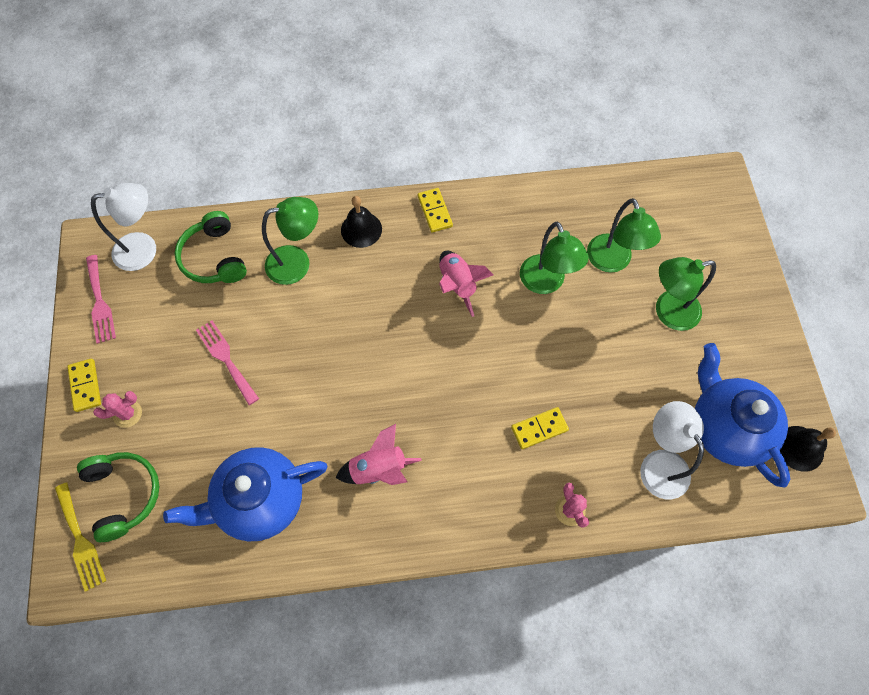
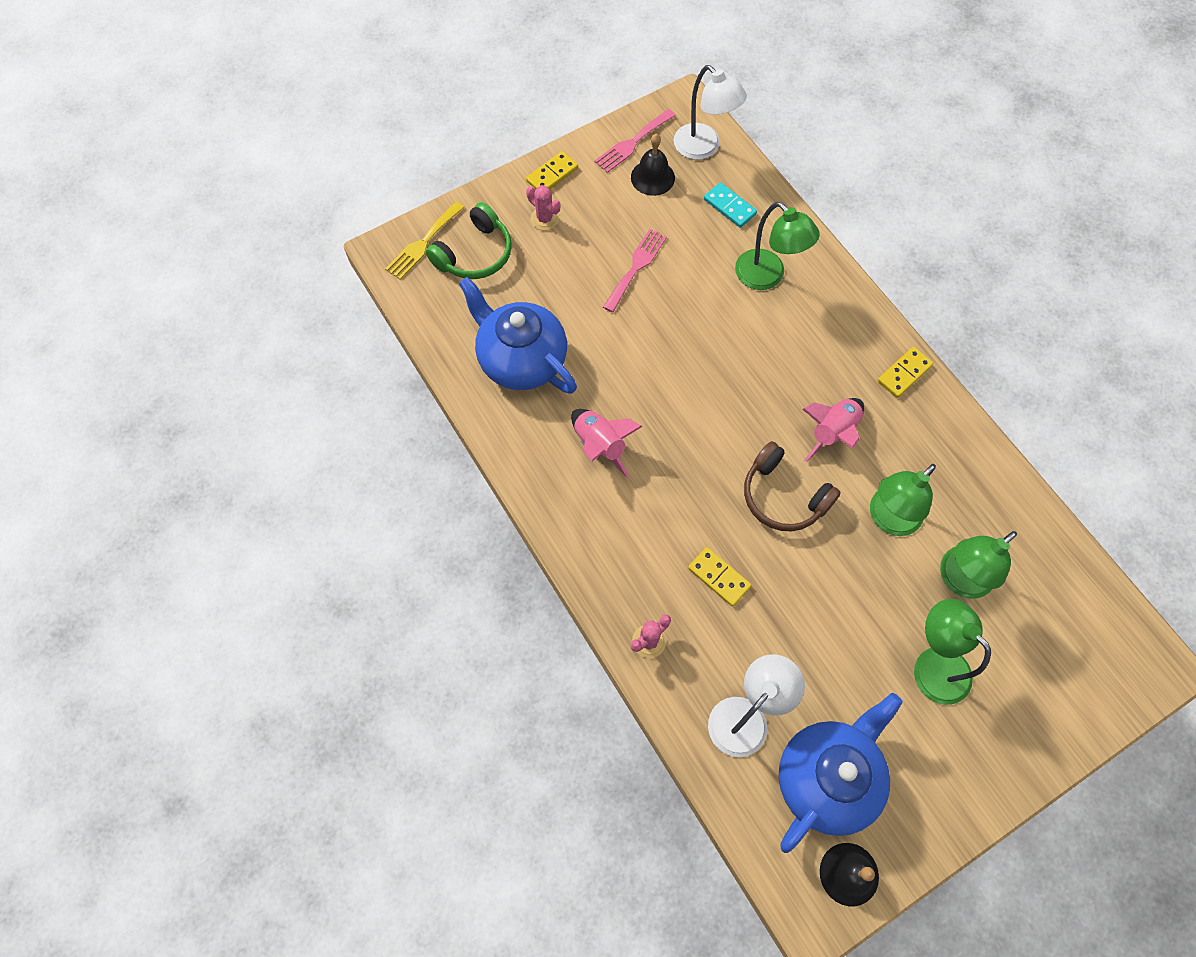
camera: 65 degrees right, 0 degrees up
(214, 257) = (729, 206): green headphones -> turquoise domino
(361, 229) = (839, 315): black bell -> black bell (652, 177)
(493, 346) = (783, 496): none -> brown headphones

